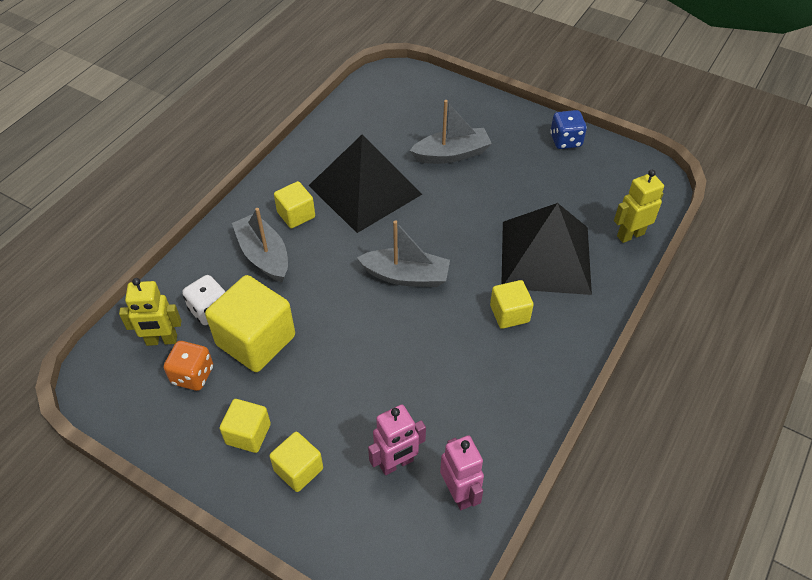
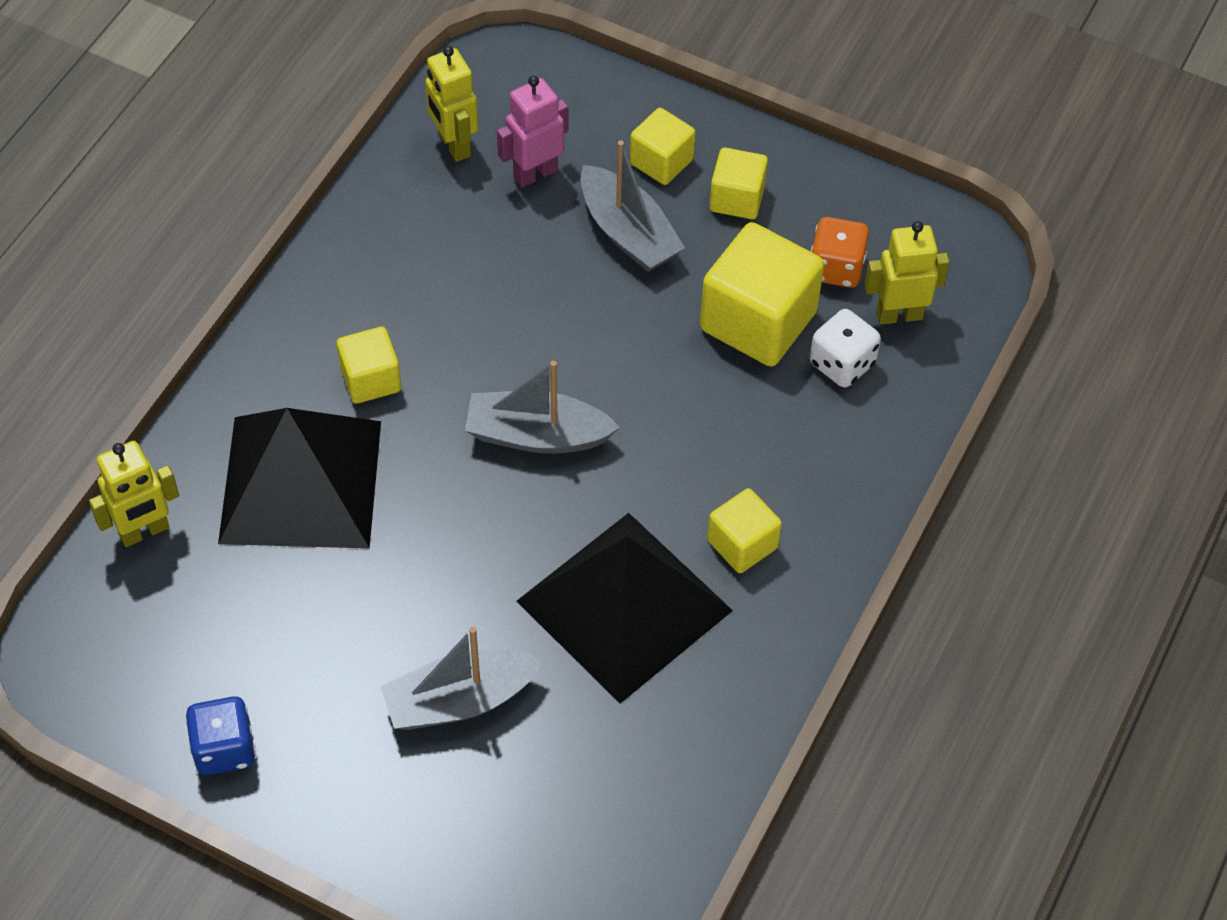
camera: 175 degrees right, 5 degrees up
(264, 255) = (780, 461): grey boat -> grey boat (628, 233)
(459, 493) = (454, 145): pink robot -> yellow robot

